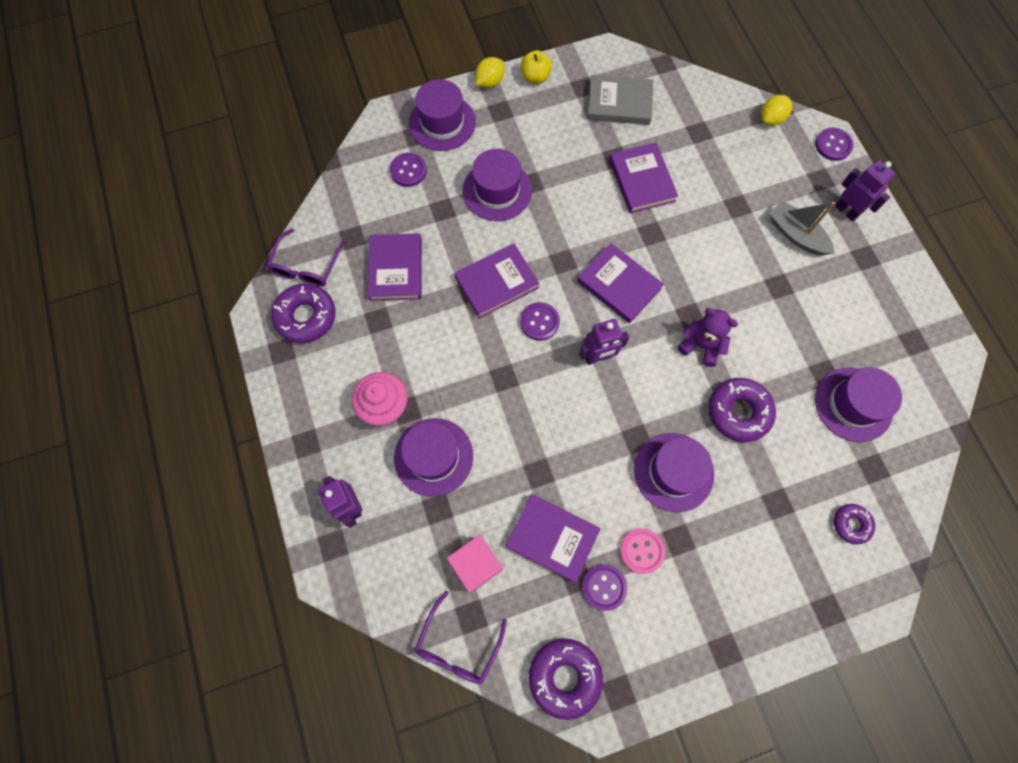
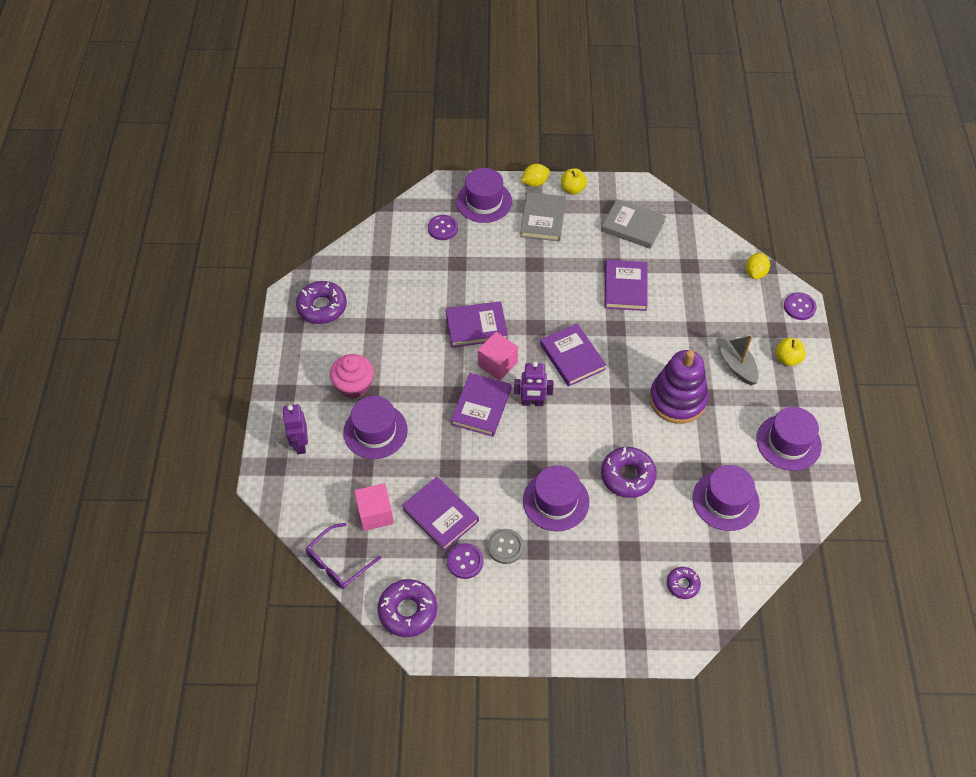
camera: 20 degrees right, 15 degrees down
(306, 266) = (337, 272): purple glasses -> none
(396, 269) = (403, 294): purple book -> purple book (481, 406)
(497, 191) = (505, 262): purple hat -> purple hat (788, 442)
(517, 124) = (543, 219): none -> grey book
(539, 322) = (497, 364): purple button -> pink cube
(642, 551) = (505, 547): pink button -> grey button
(701, 345) = (619, 419): purple teddy bear -> none
(753, 299) = (677, 400): none -> purple stacking toy
(771, 119) = (755, 273): yellow lemon -> yellow lemon turned 45 degrees counterclockwise
(846, 211) = (787, 359): purple robot -> yellow apple

